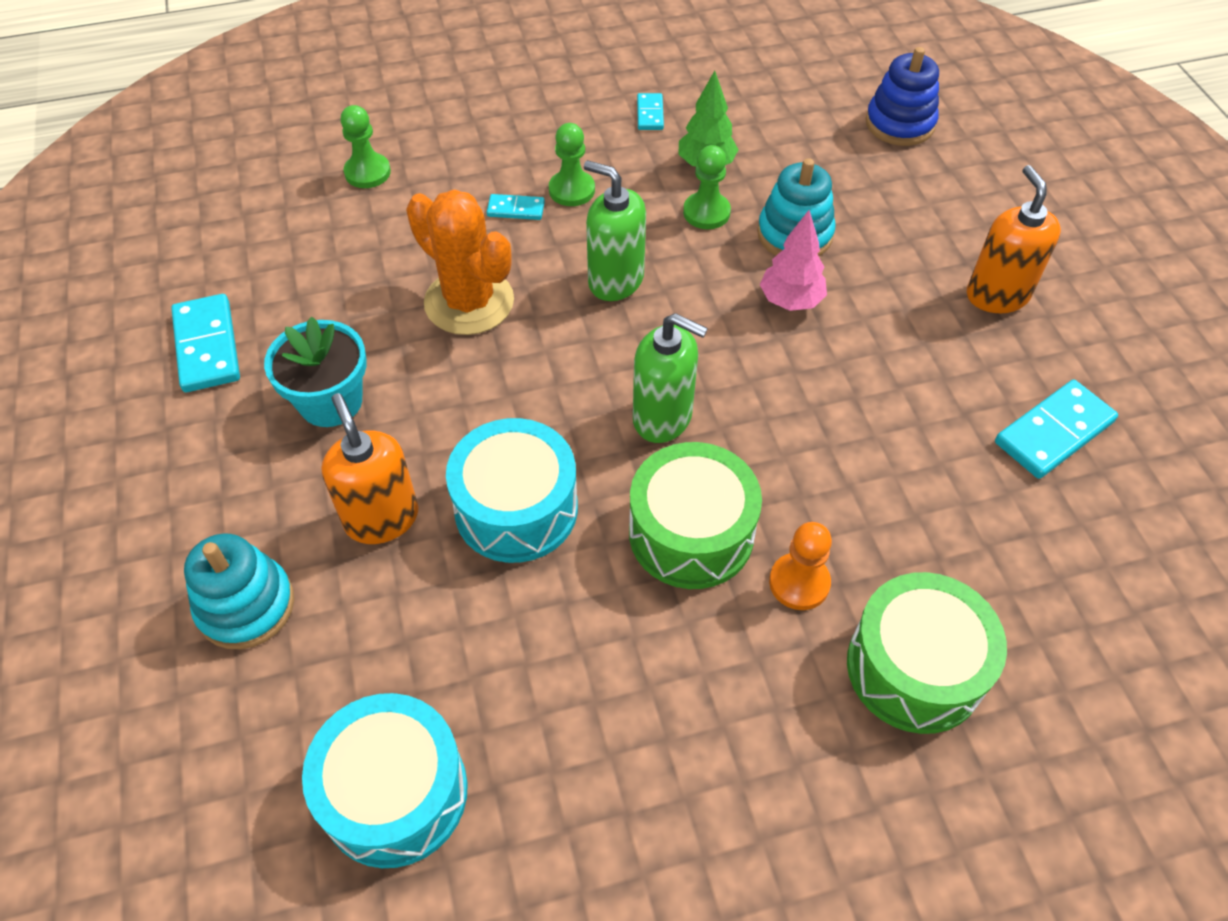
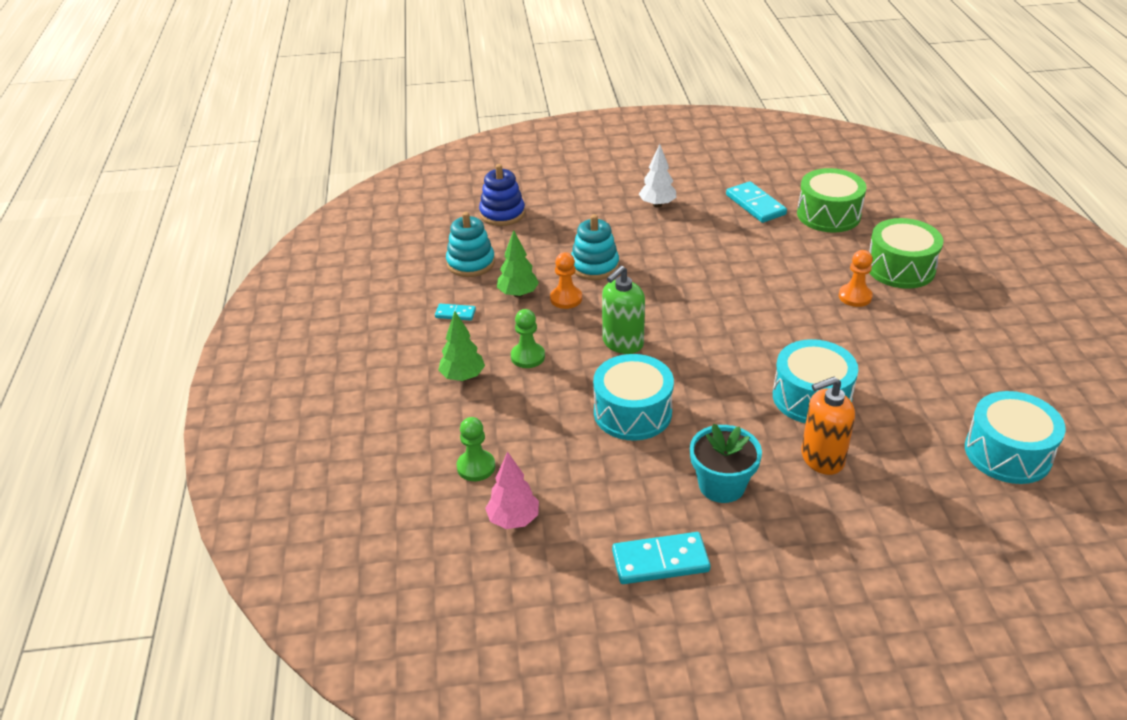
camera: 80 degrees left, 15 degrees down
(246, 606) = (895, 524): turquoise stacking toy -> turquoise stacking toy (470, 263)
(469, 302) = (632, 412): orange cactus -> turquoise drum
(516, 209) = (541, 385): turquoise domino -> none
(525, 139) = (462, 377): none -> green tree
(663, 417) = (741, 333): green soap dispenser -> none
(691, 533) = (825, 330): green drum -> green drum (828, 215)
(706, 212) = (566, 298): green pawn -> orange pawn
(790, 301) = (651, 274): pink tree -> pink tree (513, 520)
(997, 295) = (657, 205): orange soap dispenser -> white tree

